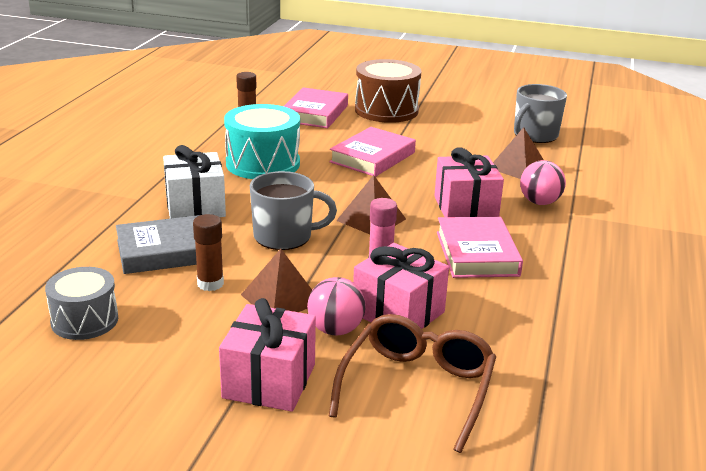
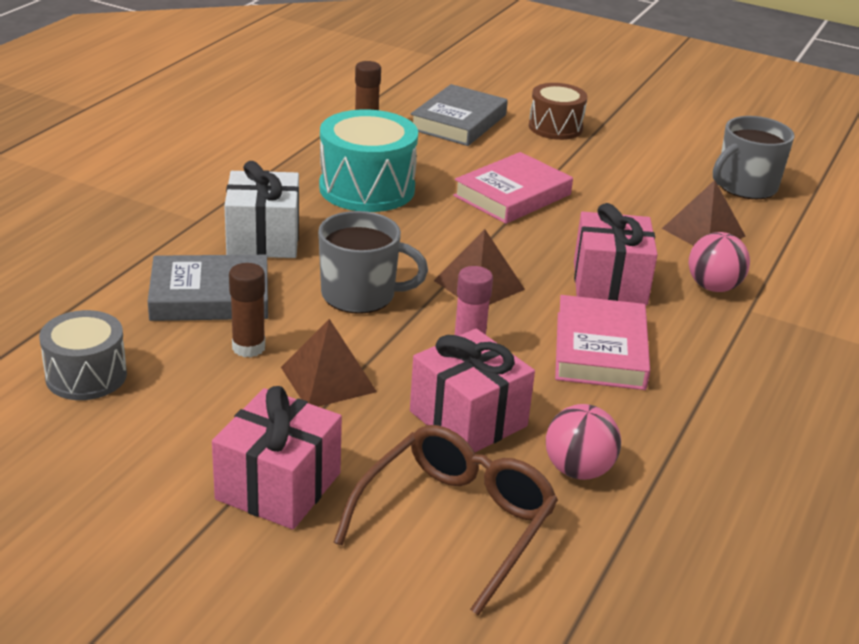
camera: 10 degrees right, 5 degrees up
(315, 113) = (458, 122): pink book -> grey book
(335, 330) = (381, 430): pink ball -> pink ball (578, 470)
(386, 110) = (555, 127): brown drum -> brown drum, size x0.64

